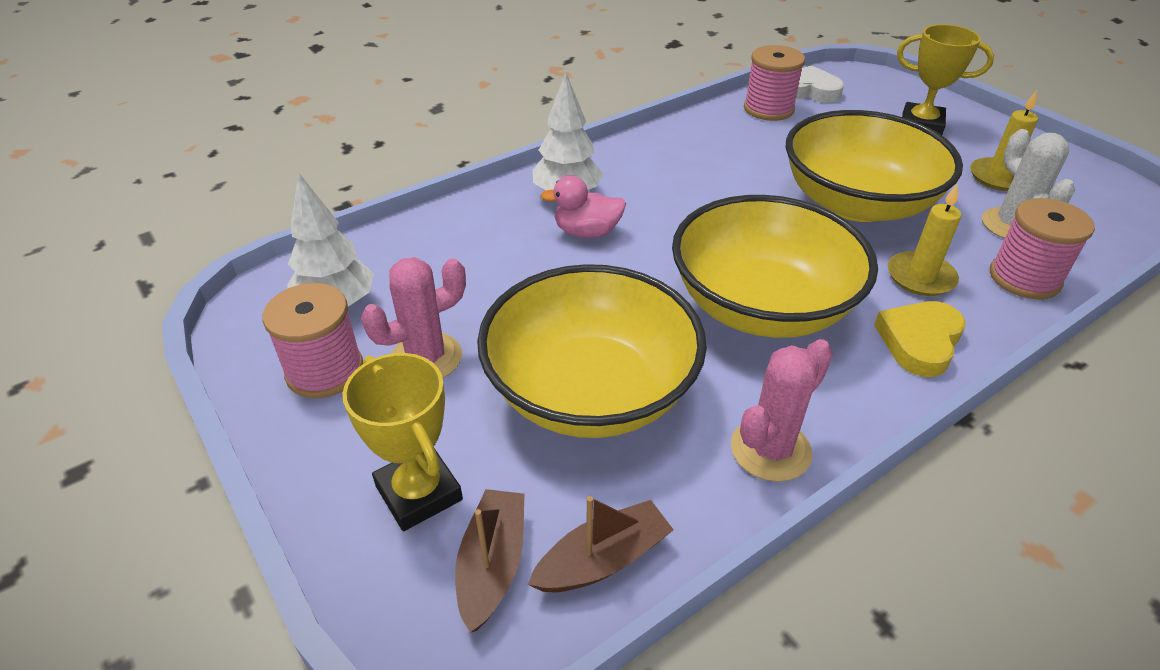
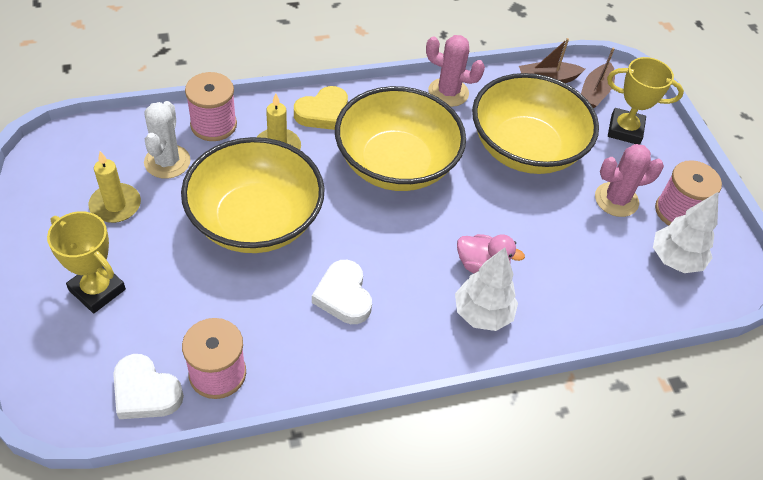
camera: 165 degrees left, 10 degrees up
(419, 493) = (625, 130): yellow trophy -> yellow trophy turned 60 degrees counterclockwise
(713, 173) = (343, 296): none -> white heart
(770, 449) = (448, 92): pink cactus -> pink cactus turned 45 degrees clockwise

